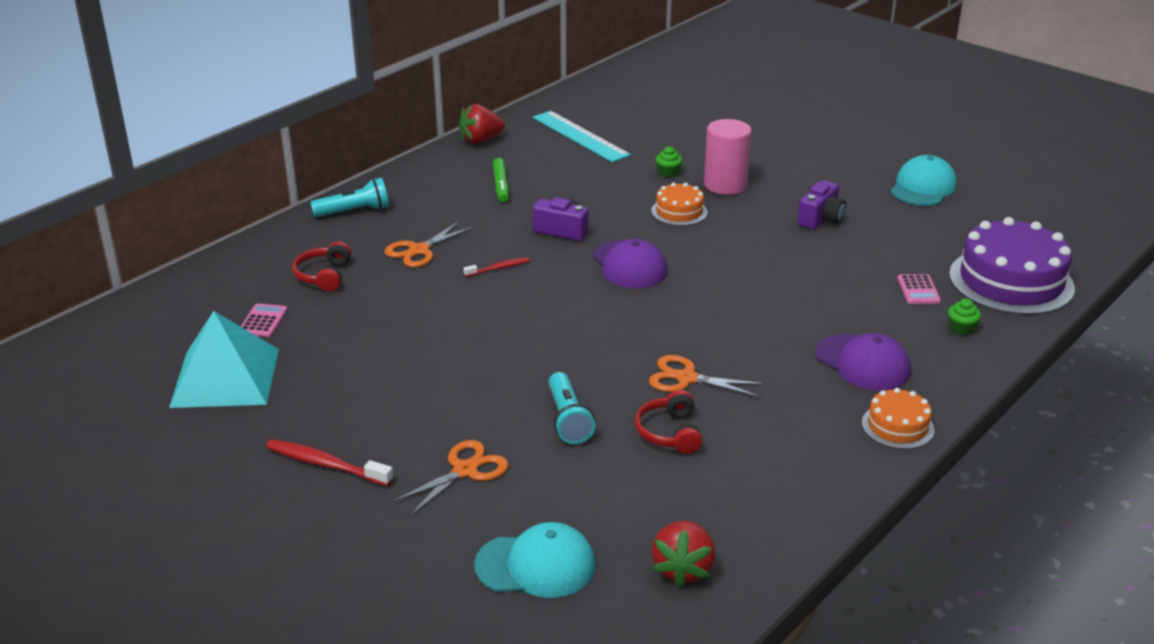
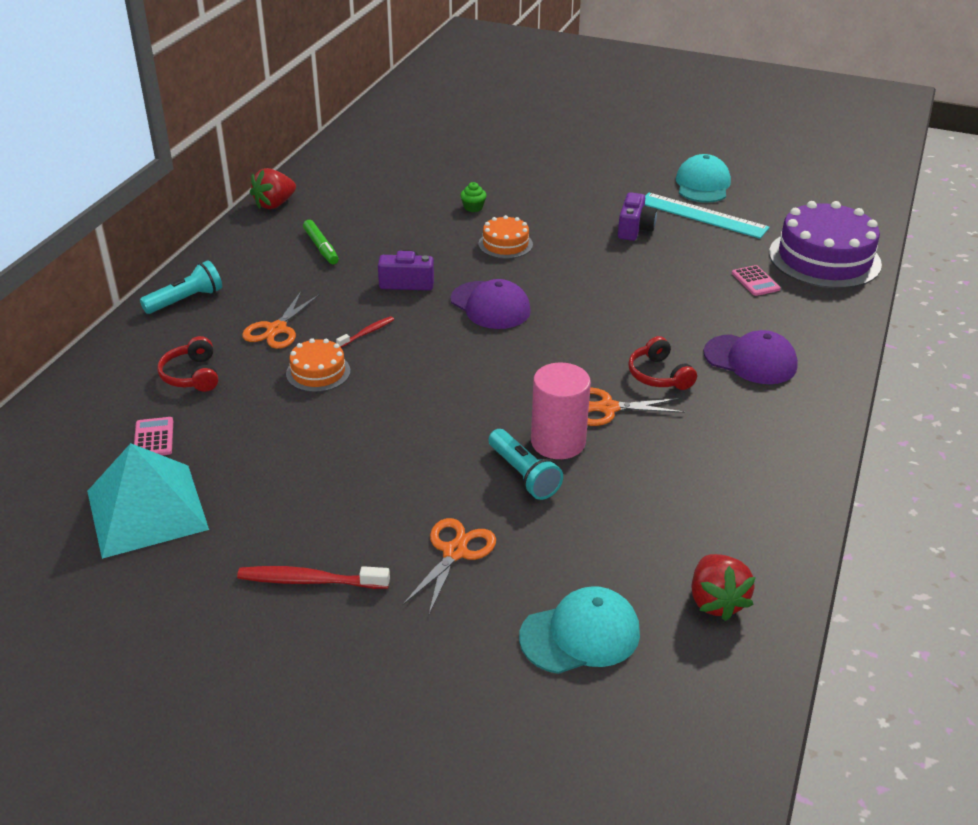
camera: 20 degrees left, 5 degrees up
(580, 136) = (370, 185): turquoise ruler -> turquoise ruler (702, 215)
(669, 433) = (624, 466): red headphones -> red headphones (658, 375)
(725, 185) = (532, 211): pink cylinder -> pink cylinder (558, 442)
(897, 426) = (814, 414): orange cake -> orange cake (318, 372)
(961, 328) = (811, 310): green cupcake -> none

